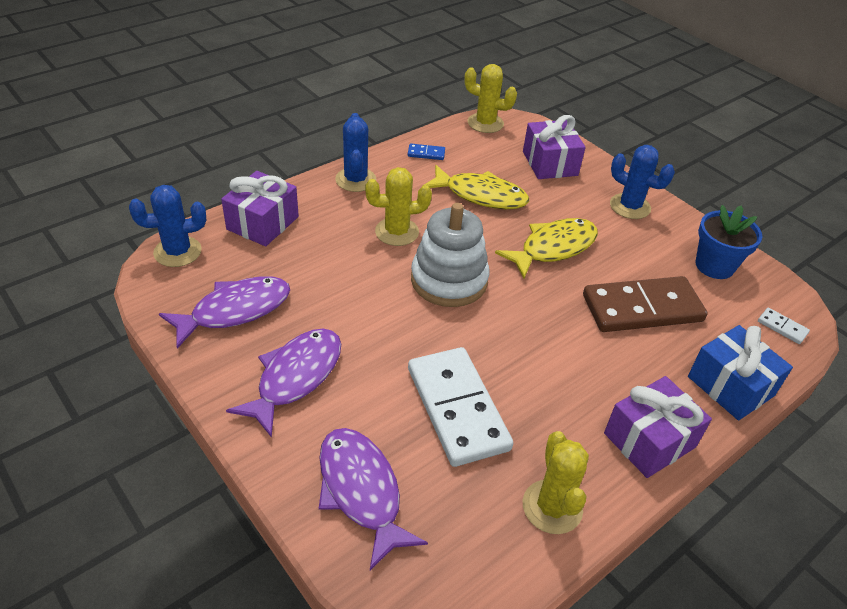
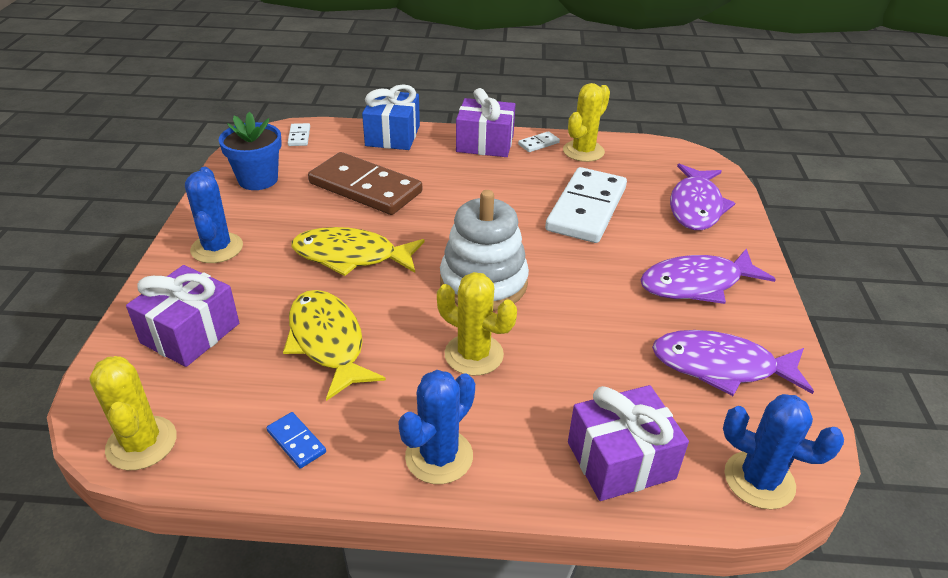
camera: 135 degrees left, 5 degrees down
(607, 483) = (538, 143): none -> white domino

